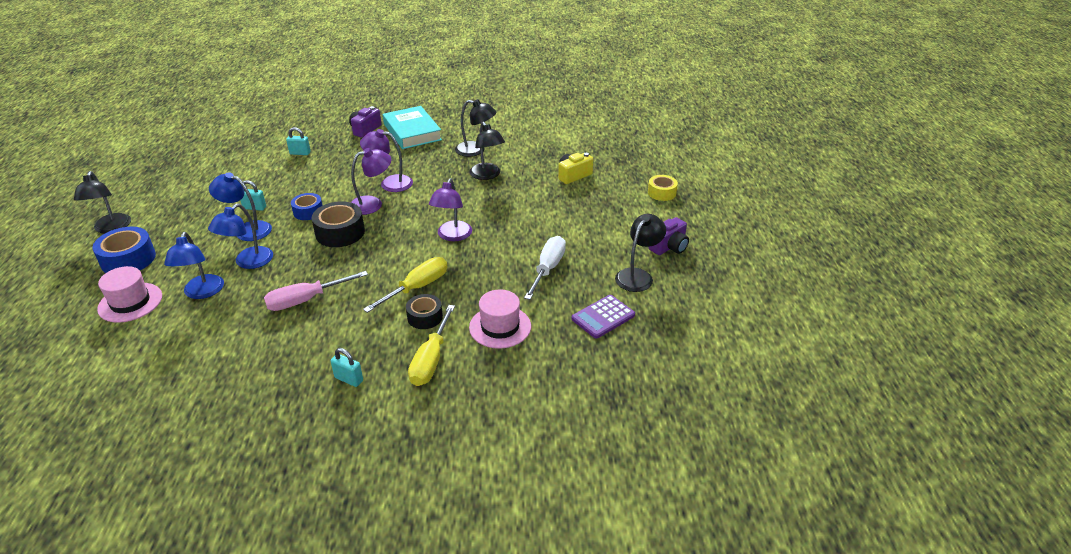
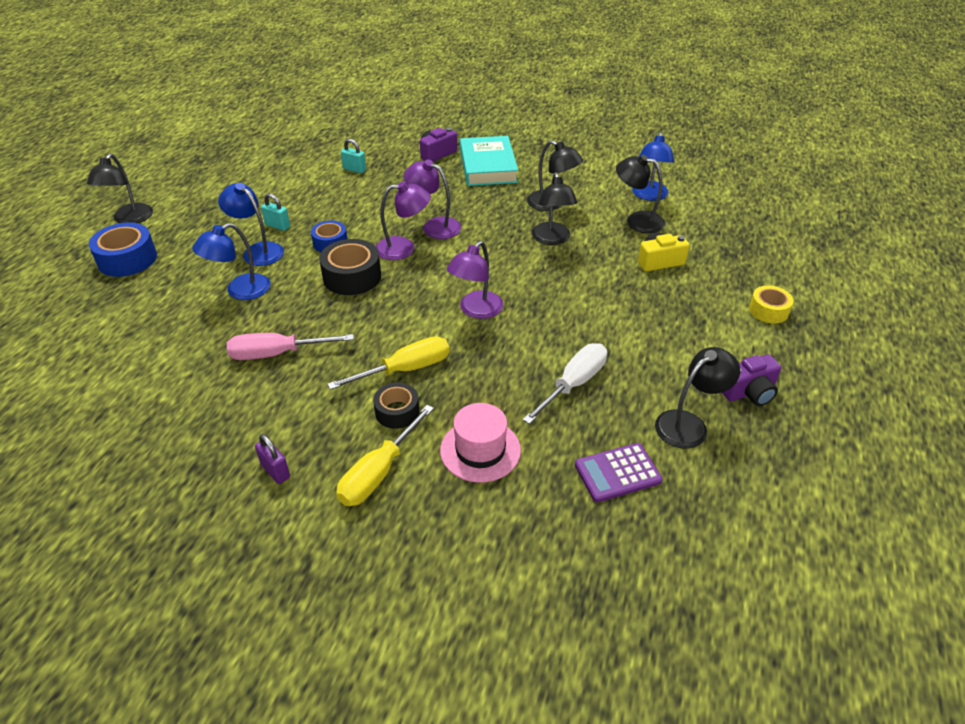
camera: 20 degrees right, 5 degrees up
(130, 302) = (104, 310): pink hat -> none
(202, 292) = (177, 317): blue lamp -> blue lamp (649, 196)
(349, 379) = (275, 471): turquoise padlock -> purple padlock
(545, 150) = (637, 220): none -> black lamp

